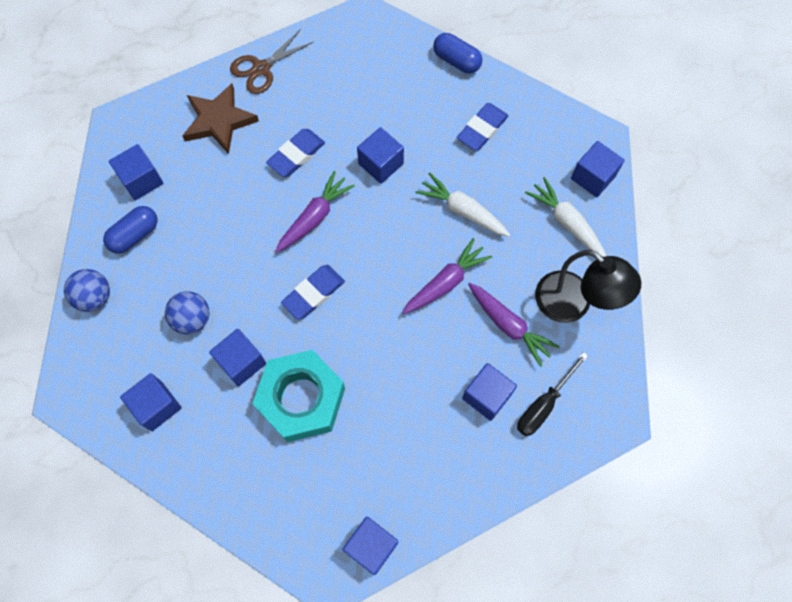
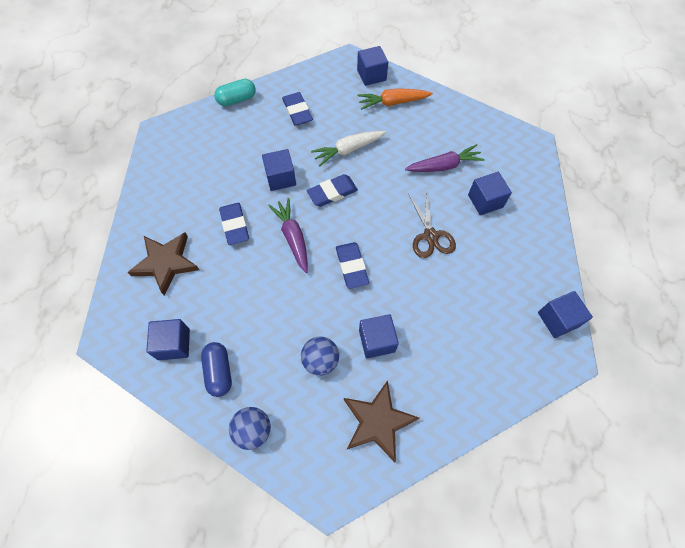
camera: 60 degrees left, 5 degrees down
(156, 406) = (378, 422): blue cube -> brown star
(261, 68) = (145, 214): brown scissors -> brown scissors (430, 236)
(301, 399) = (428, 313): turquoise nut -> none
(394, 225) = (332, 192): none -> blue eraser
(445, 282) = (393, 184): purple carrot -> none
(456, 61) = (237, 99): blue capsule -> turquoise capsule
(544, 405) = (507, 174): black screwdriver -> none
(566, 222) = (392, 102): white carrot -> orange carrot
(572, 305) = (449, 127): black lamp -> none

